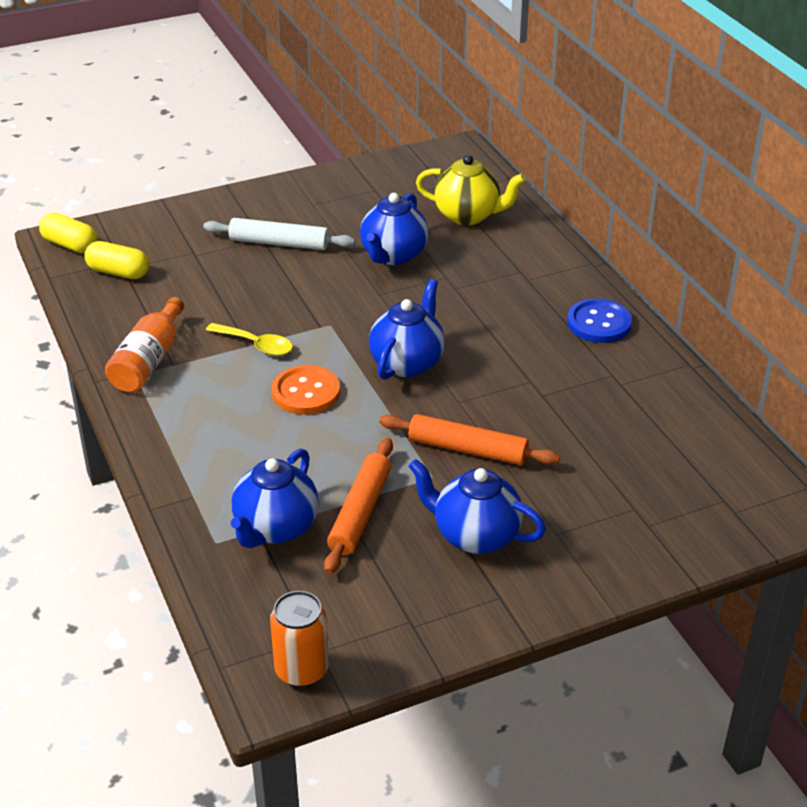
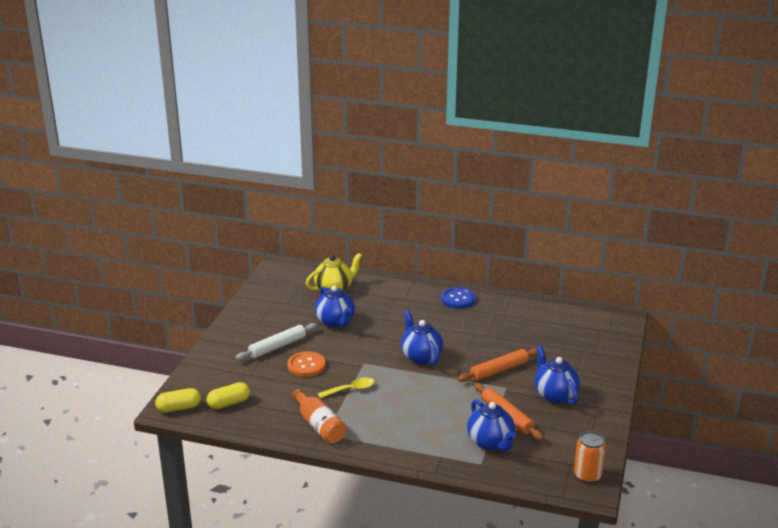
camera: 50 degrees left, 10 degrees down
(306, 392) = (405, 392): orange button -> orange button (306, 365)
(475, 535) = (554, 395): blue teapot -> blue teapot turned 90 degrees clockwise

